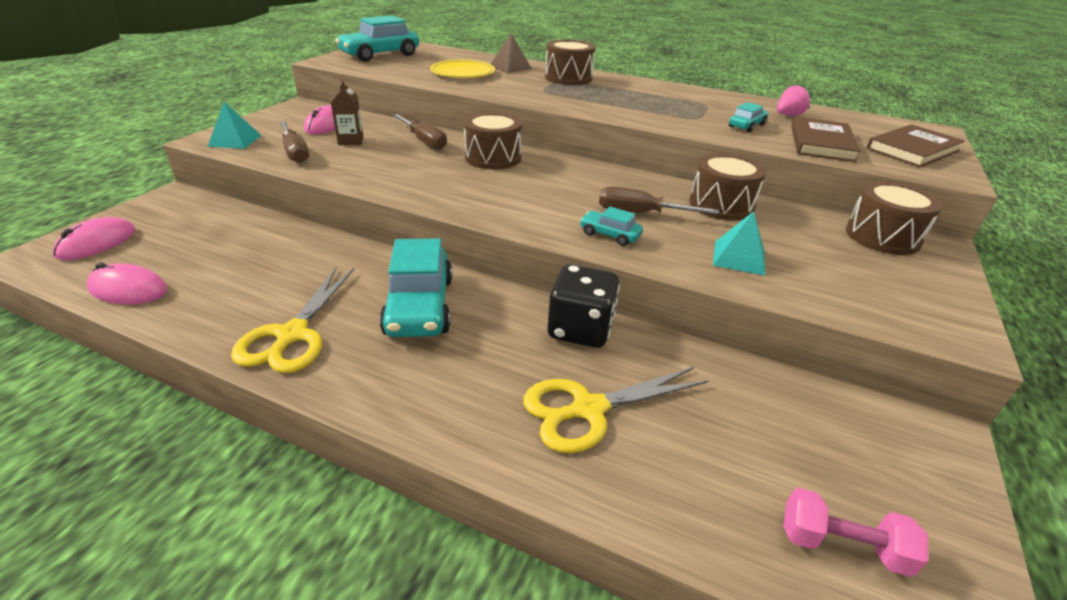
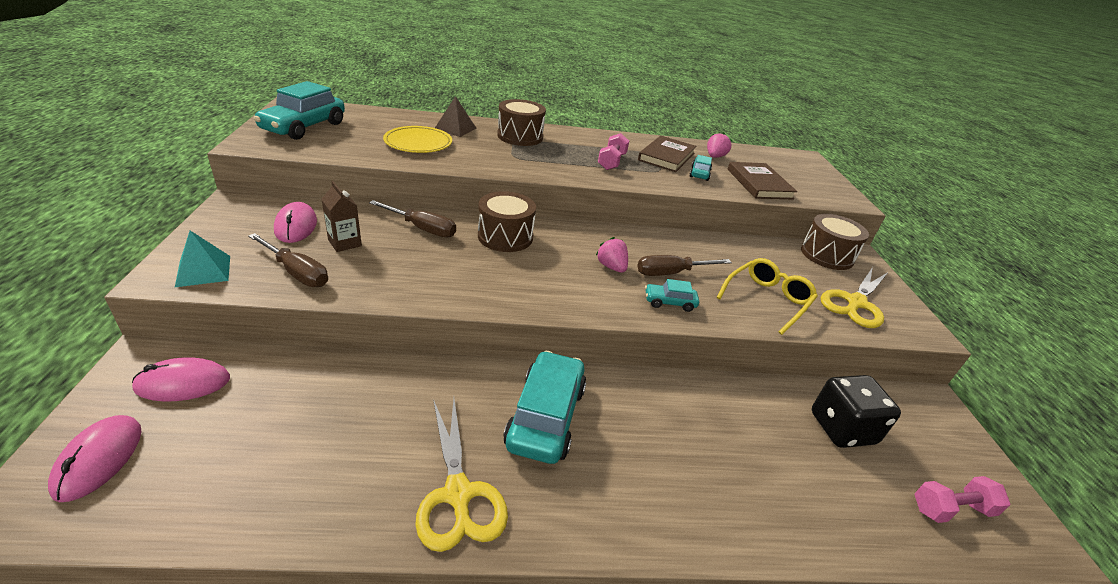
camera: 30 degrees left, 0 degrees up
(128, 289) = (213, 509): pink mouse -> pink mouse (183, 383)
(419, 306) = (545, 416): turquoise car -> turquoise car turned 135 degrees counterclockwise
(576, 197) = (611, 267): none -> pink strawberry
(580, 329) = (685, 395): black dice -> black dice (842, 428)
(588, 409) = (748, 468): yellow scissors -> yellow scissors (855, 303)
(646, 105) = (611, 162): none -> pink dumbbell
(721, 205) = (715, 250): brown drum -> none
(739, 257) = (767, 300): turquoise pyramid -> yellow glasses
(912, 150) = (812, 180): brown book -> brown book (666, 157)

